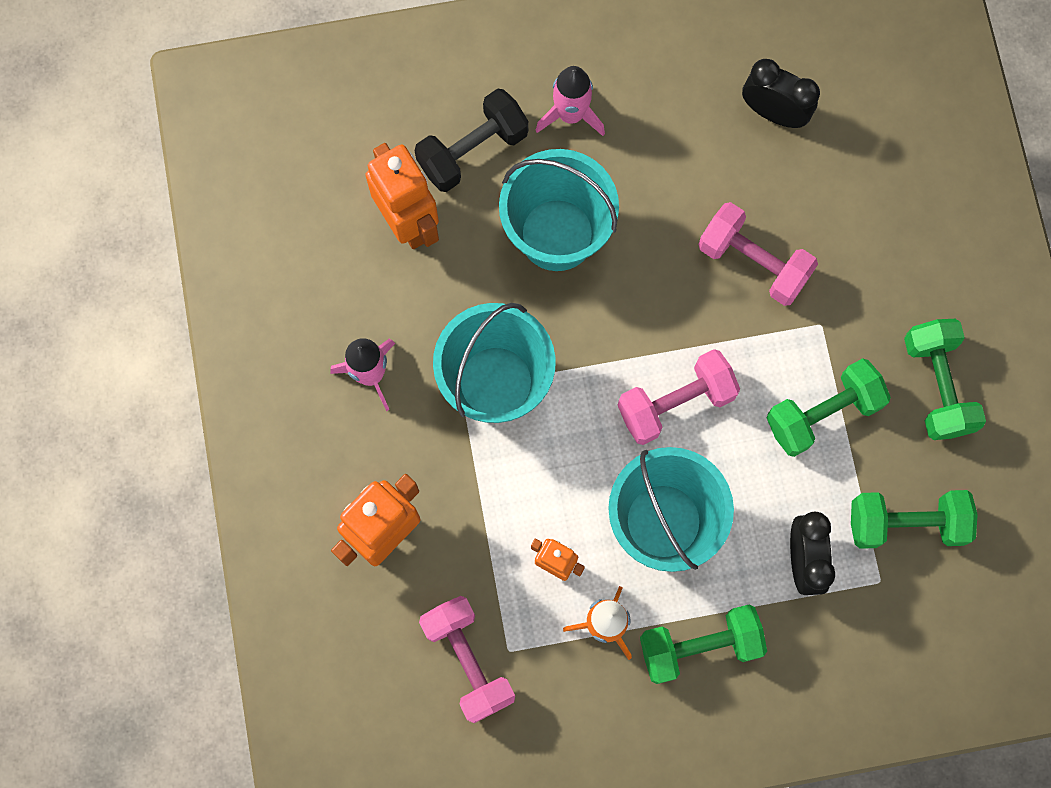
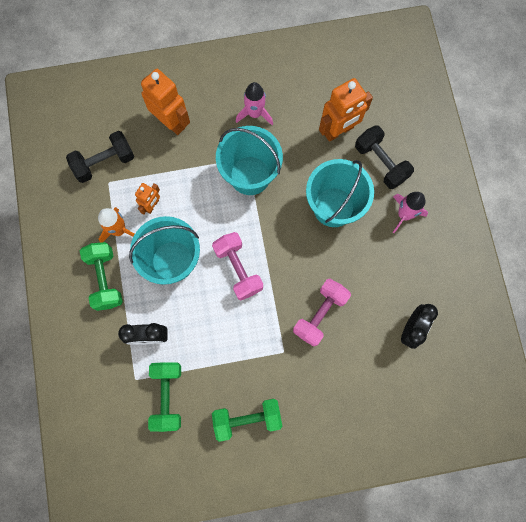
camera: 90 degrees right, 0 degrees up
(468, 660) = (104, 162): pink dumbbell -> black dumbbell
(822, 413) = (231, 351): green dumbbell -> none

